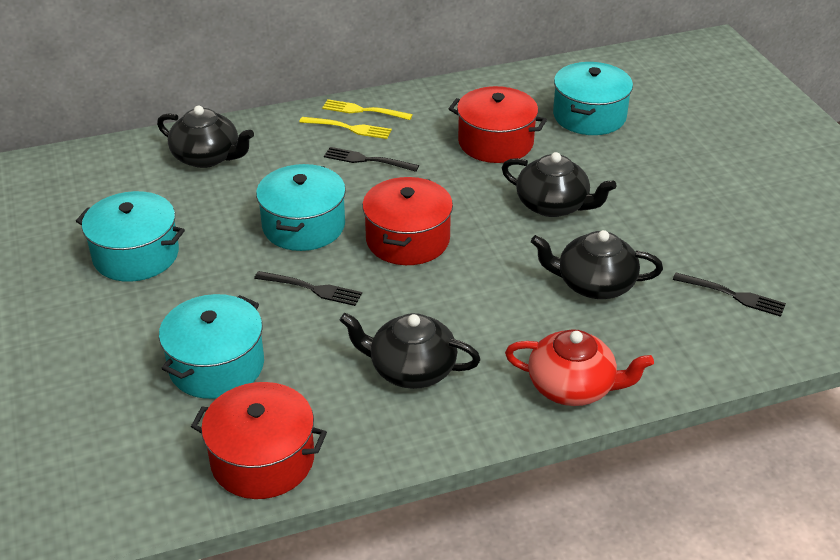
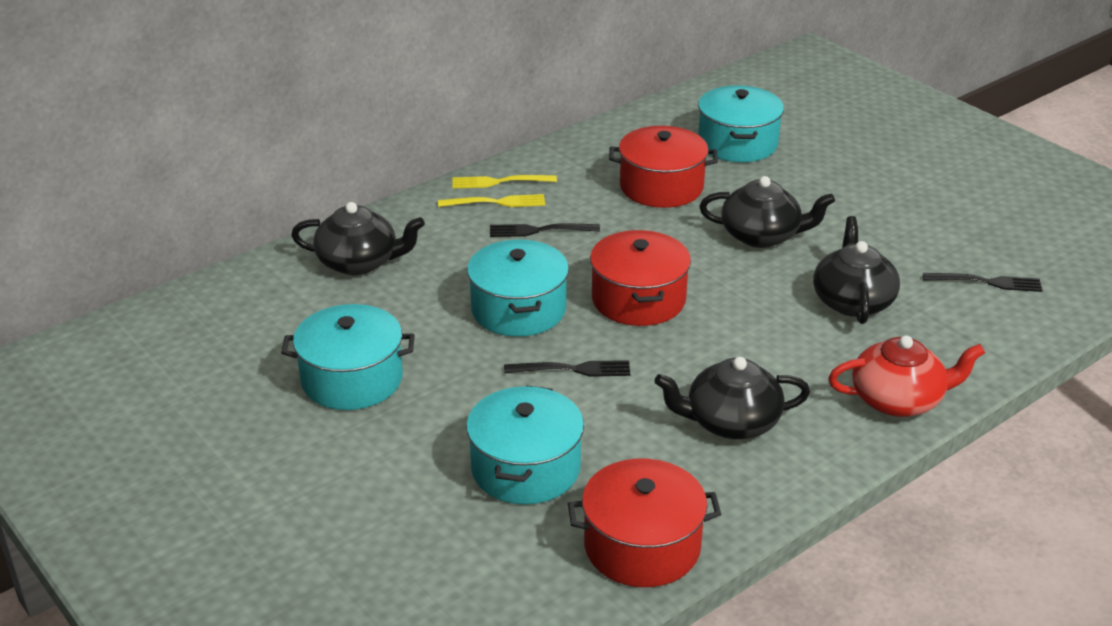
camera: 20 degrees left, 5 degrees down
(594, 284) = (852, 301): black teapot -> black teapot turned 105 degrees clockwise

